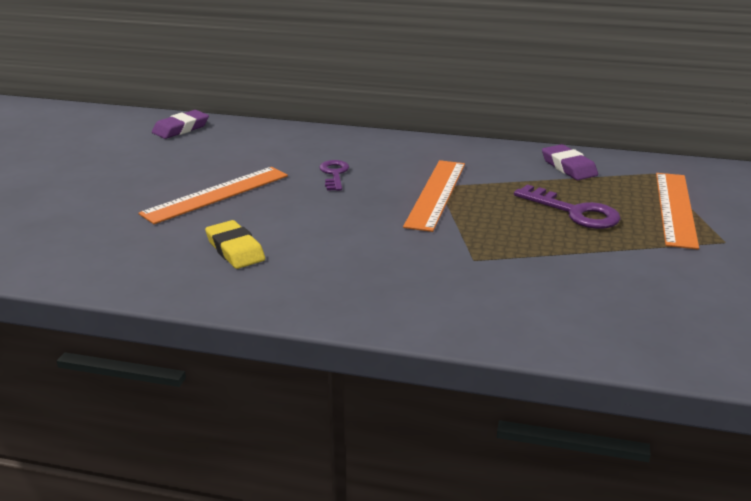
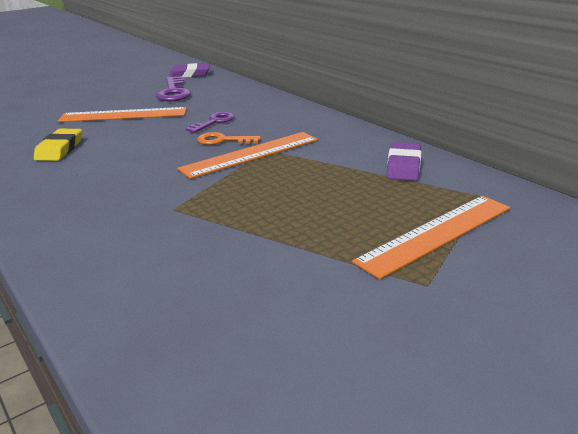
camera: 40 degrees right, 0 degrees up
(384, 189) = (223, 140): none -> orange key
(574, 212) = (329, 203): purple key -> purple key (173, 92)

